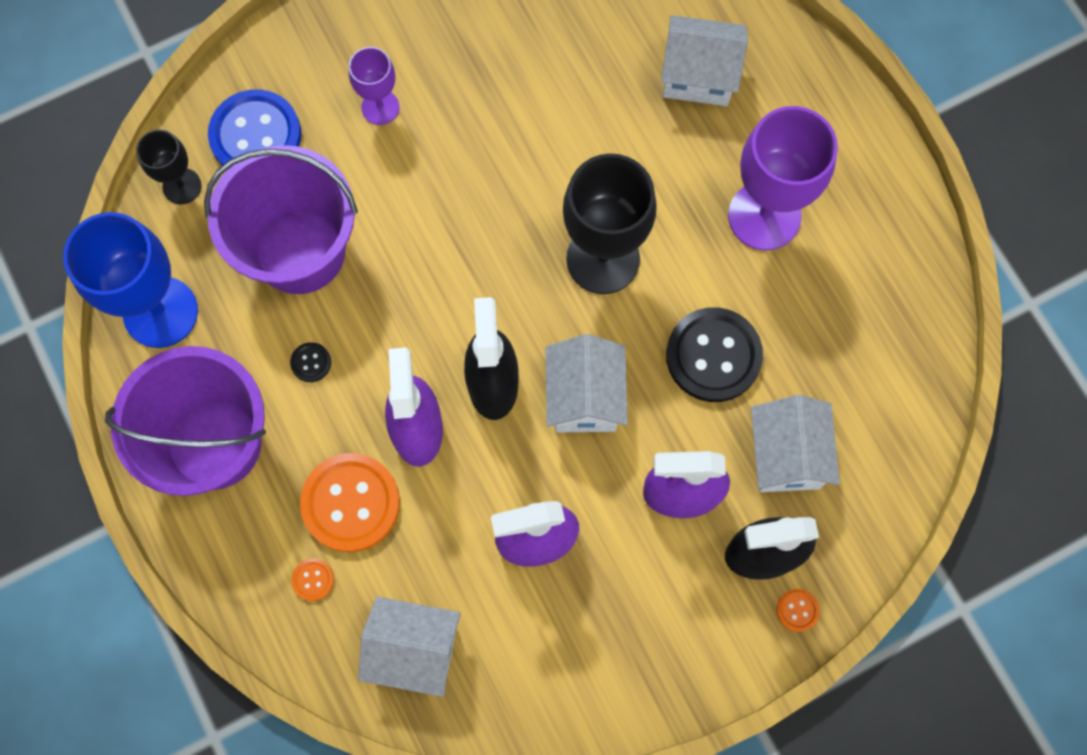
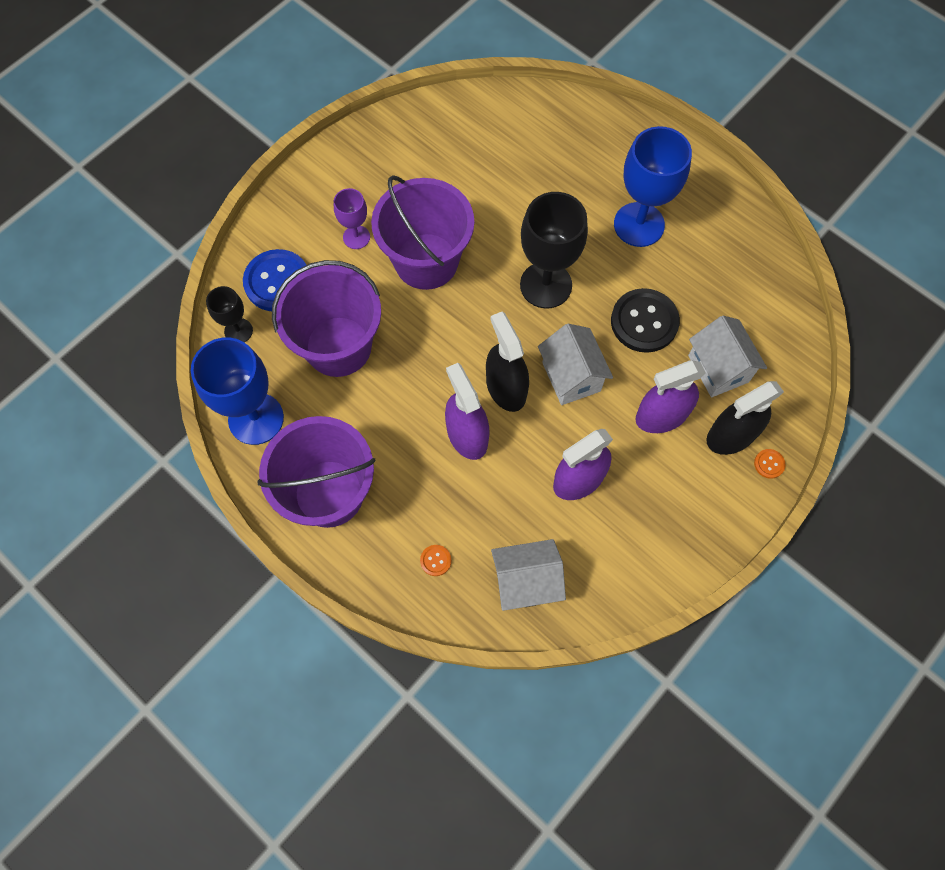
camera: 20 degrees left, 5 degrees down
(311, 362) = (375, 416): black button -> none
(351, 503) = (441, 500): orange button -> none
(458, 172) = (426, 261): none -> purple bucket
(698, 76) = (559, 153): white house -> none
(764, 216) = (639, 224): purple goblet -> blue goblet

